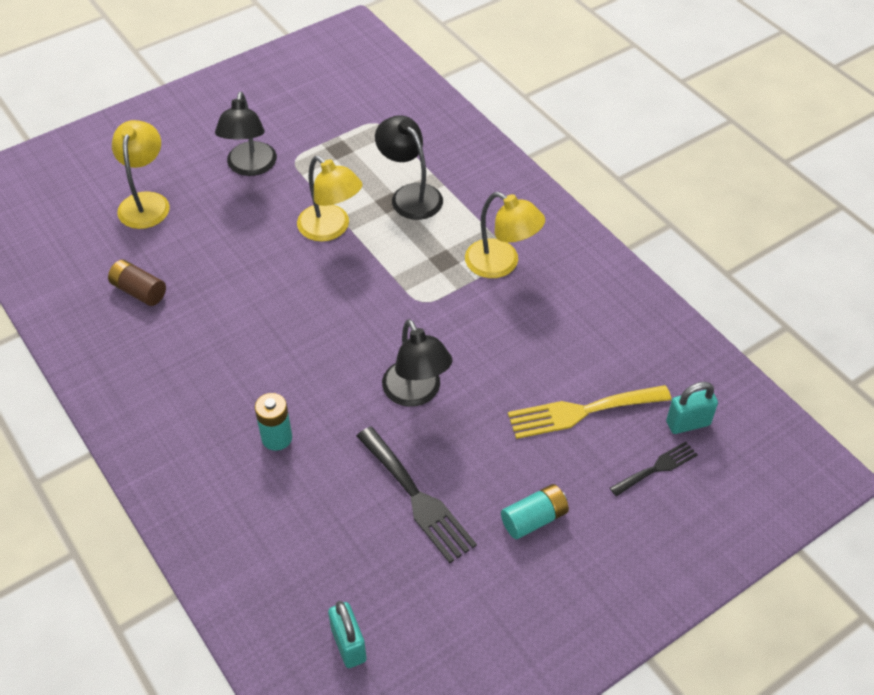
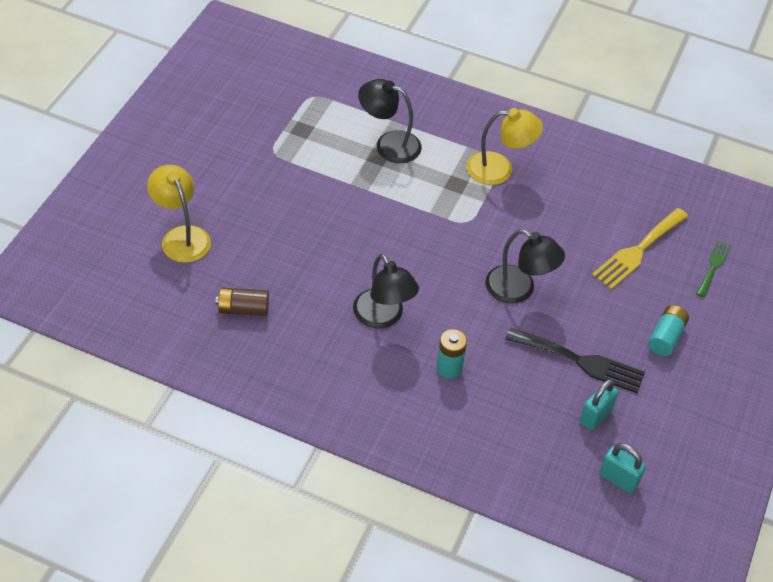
camera: 35 degrees left, 0 degrees up
(250, 167) = (243, 172): black lamp -> black lamp (383, 317)
(331, 229) = (351, 196): yellow lamp -> none
(656, 468) = (713, 266): black fork -> green fork
(688, 423) = (709, 227): turquoise padlock -> turquoise padlock (595, 416)

